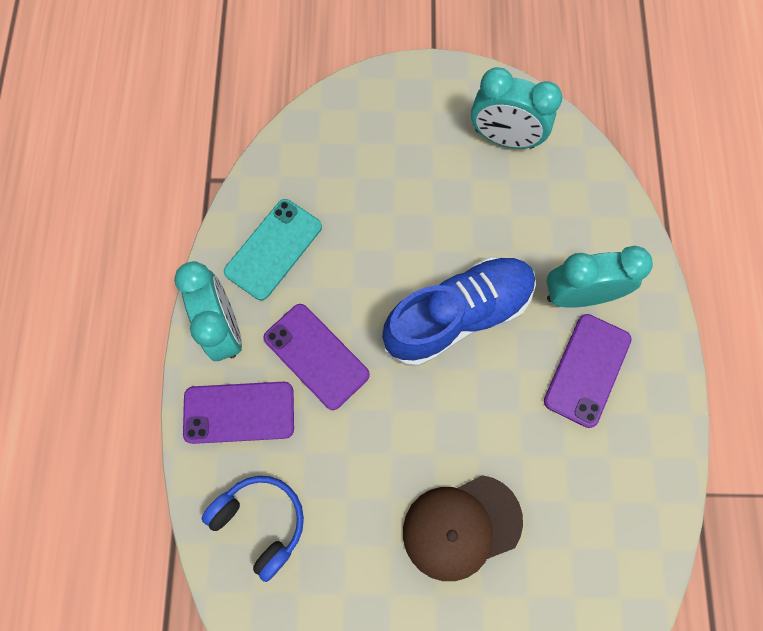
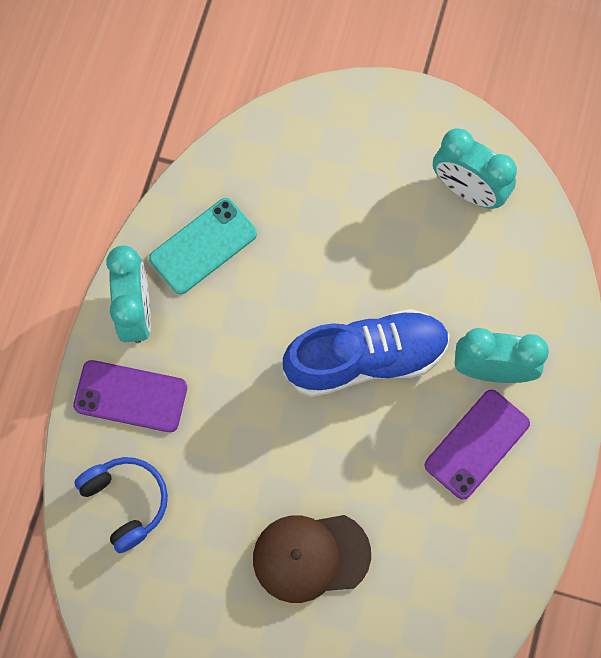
camera: 15 degrees right, 0 degrees up
(316, 356) = (217, 362): purple phone -> none

